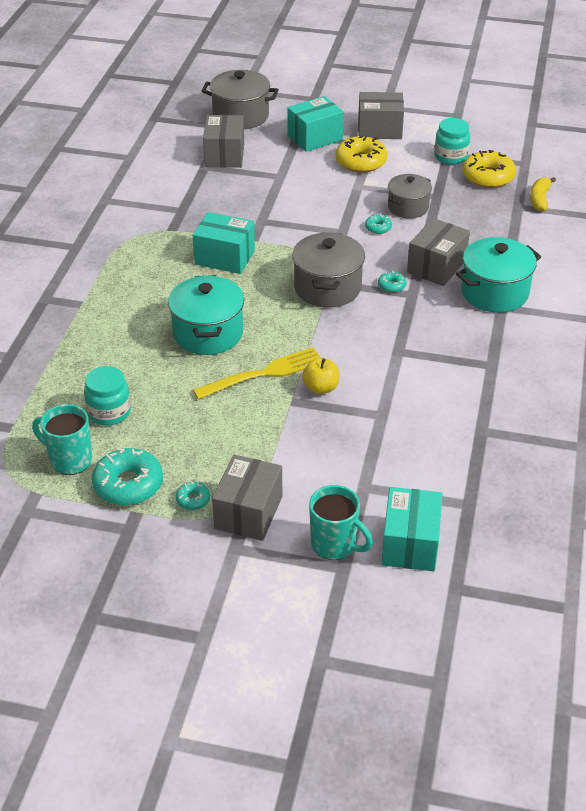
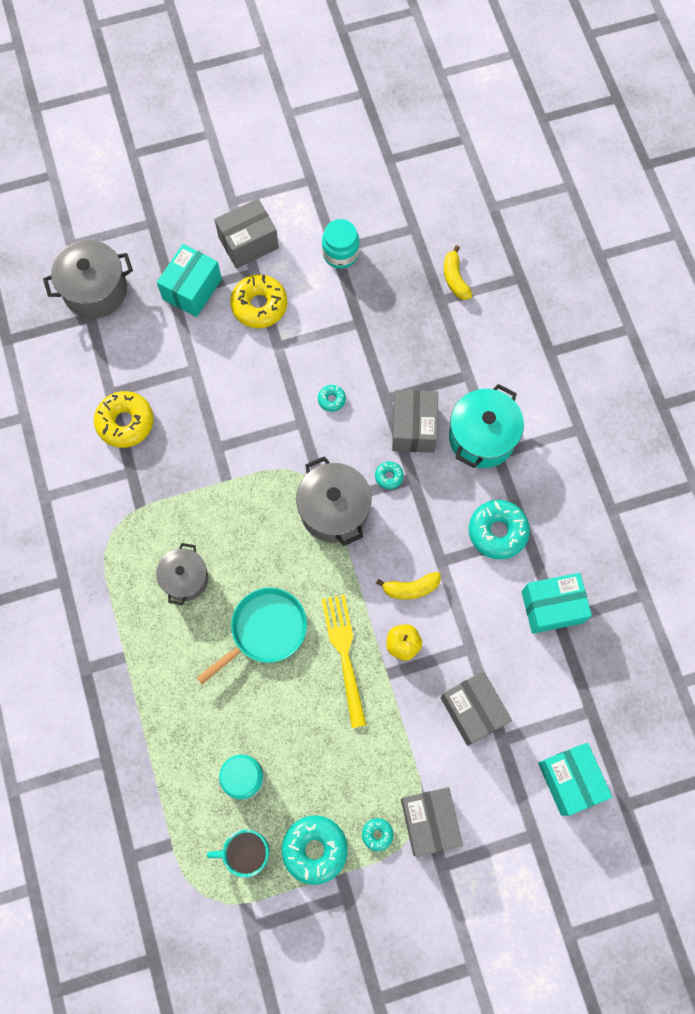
camera: 30 degrees left, 30 degrees up
(208, 333) = (265, 630): turquoise pot -> turquoise pan
(224, 155) = (119, 364): grey box -> grey box (473, 710)
(224, 257) = (216, 519): turquoise box -> turquoise box (552, 607)
(263, 374) = (345, 655): yellow fork -> yellow fork turned 45 degrees counterclockwise
(335, 545) = (515, 815): turquoise mug -> none
(357, 357) = (411, 588): none -> yellow banana
(408, 207) = (342, 354): grey pot -> grey pot (185, 579)
(465, 353) = (497, 532): none -> turquoise donut
(488, 177) = (391, 268): yellow donut -> yellow donut (125, 422)

